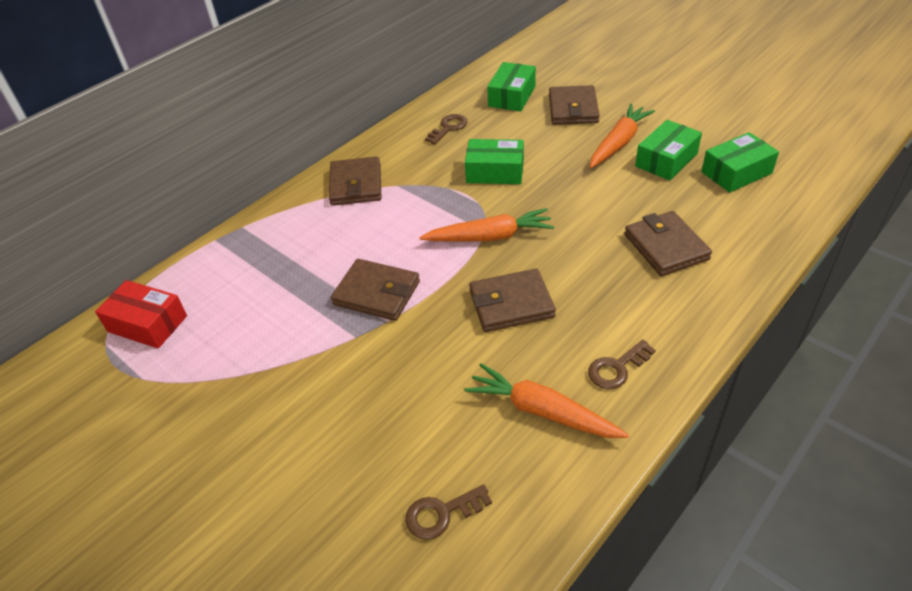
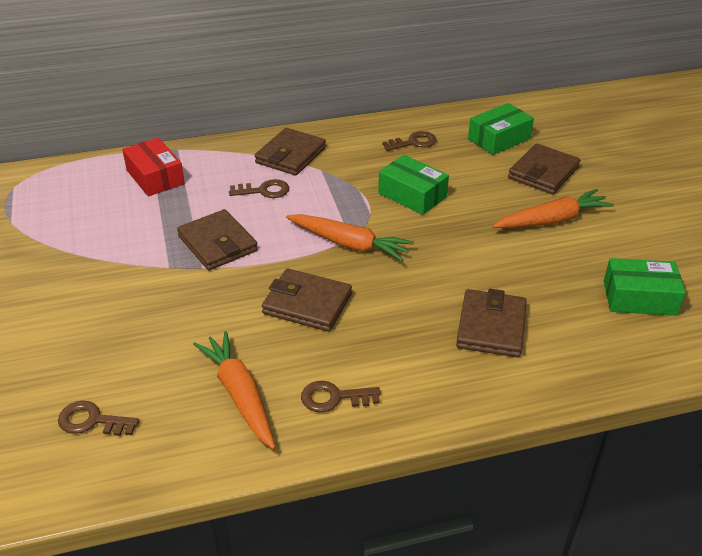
camera: 30 degrees right, 5 degrees down
(147, 324) = (50, 187): red box -> red box (155, 177)
(366, 226) = (264, 191): none -> brown key
(666, 160) = (581, 255): green box -> none

